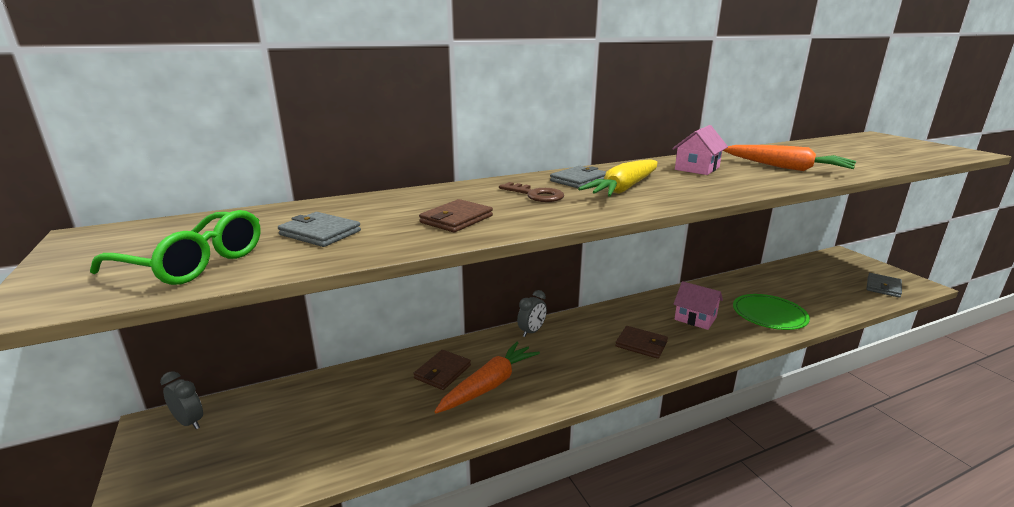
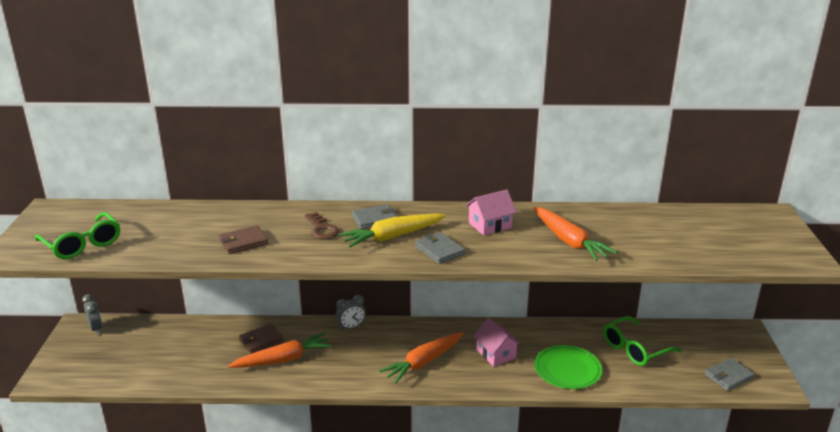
camera: 25 degrees right, 5 degrees up
(320, 233) = (158, 235): grey wallet -> grey wallet (439, 250)
(641, 344) = (423, 362): brown wallet -> orange carrot
(793, 285) = (635, 349): none -> green glasses

